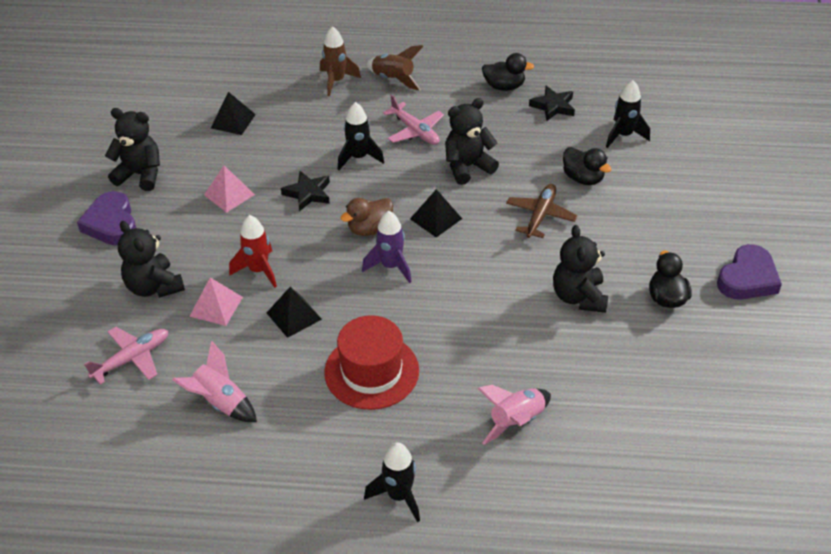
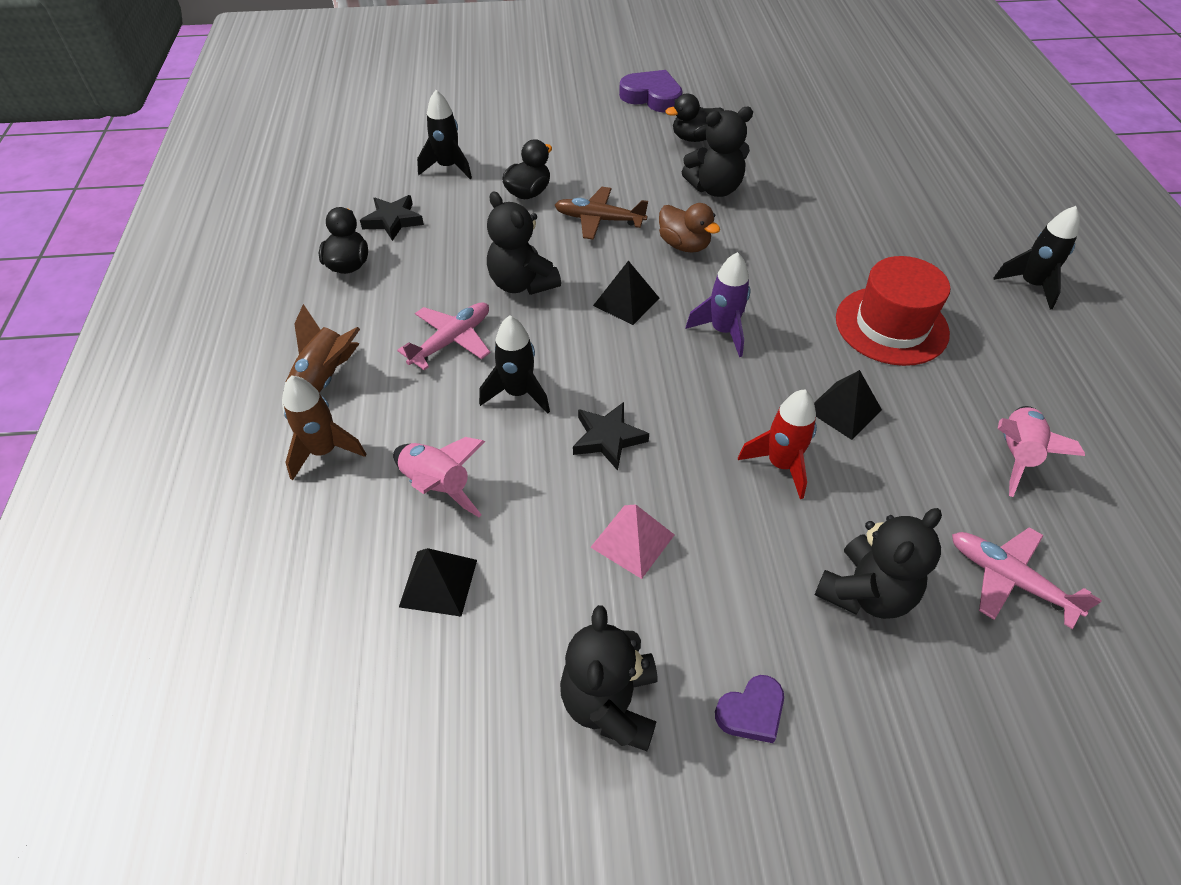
camera: 100 degrees left, 5 degrees up
(111, 223) = (751, 712): purple heart -> purple heart, size x0.59
(216, 306) = (867, 499): pink pyramid -> none
(369, 229) = (662, 360): brown duck -> brown duck (684, 245)
(516, 421) = (894, 218): pink rocket -> pink rocket (437, 486)

